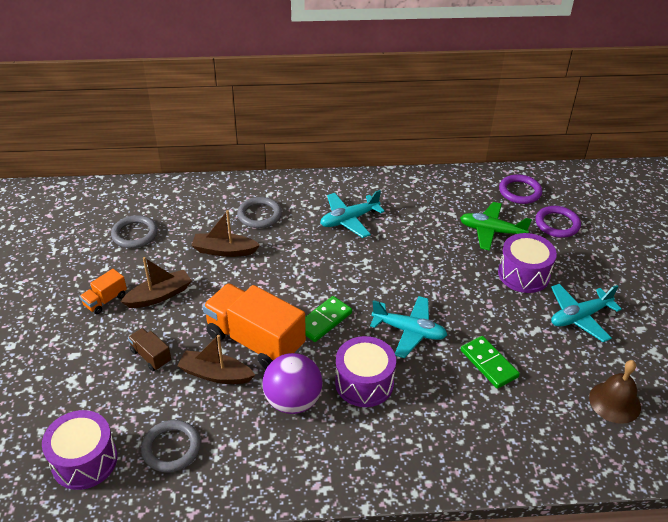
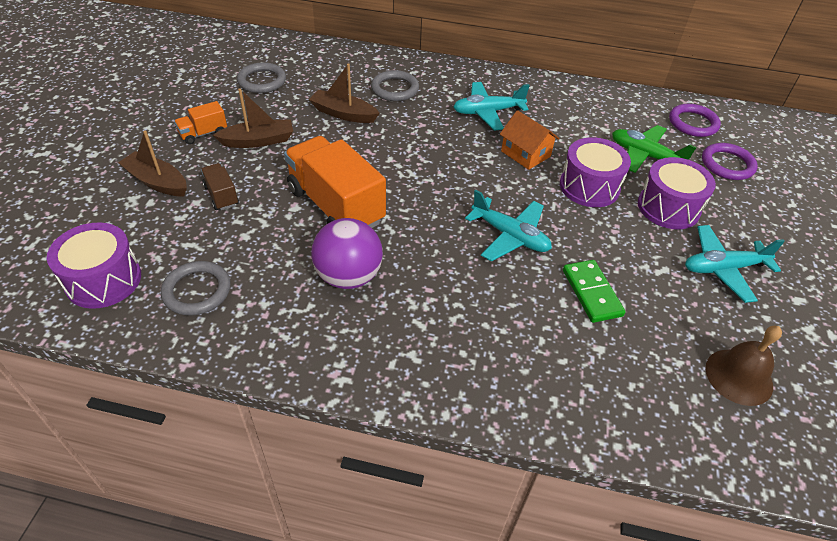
camera: 15 degrees right, 5 degrees up
(215, 374) = (278, 229): brown boat -> brown boat (157, 182)
(324, 321) = (418, 203): green domino -> none
(364, 383) = (436, 277): purple drum -> purple drum (589, 186)
(395, 252) = (525, 154): none -> orange house

